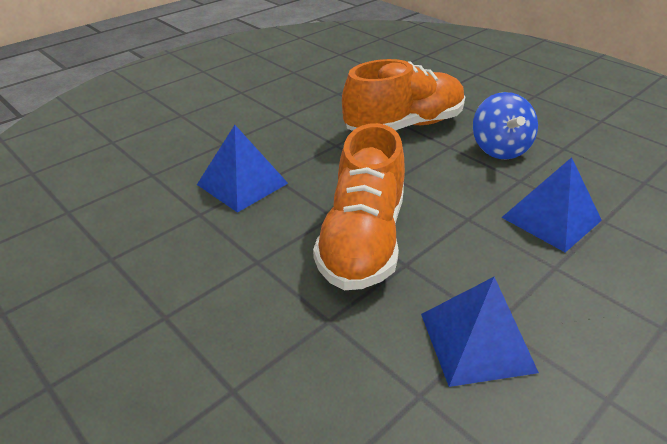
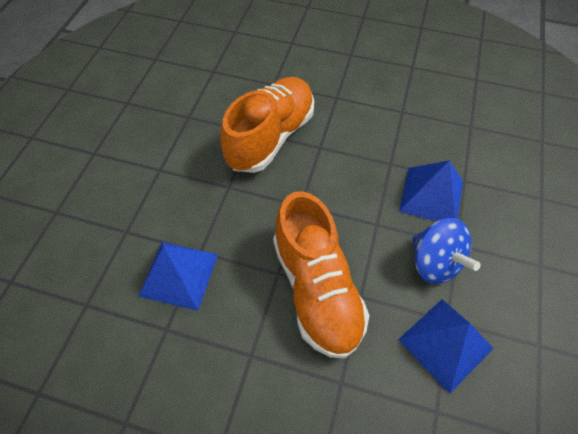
camera: 30 degrees left, 20 degrees up
(499, 149) = (358, 133): blue spinning top -> blue spinning top (434, 262)

